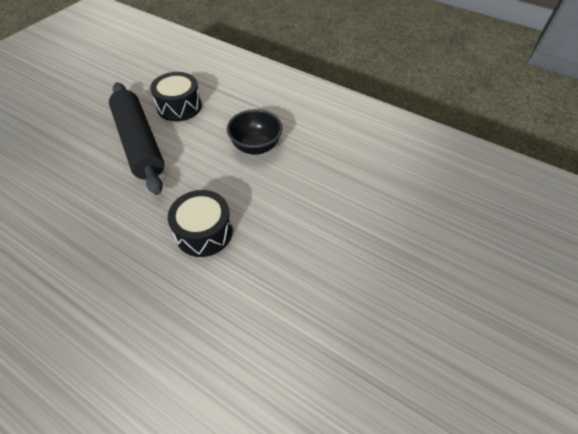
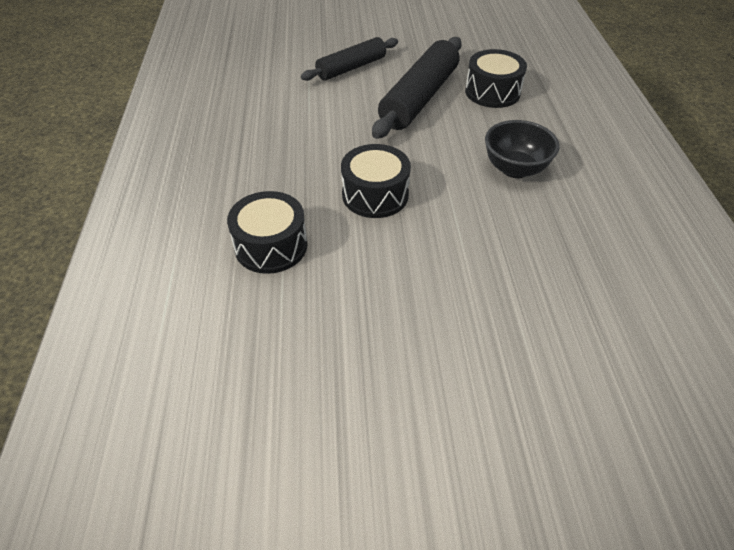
camera: 55 degrees right, 5 degrees down
(57, 156) = (351, 68): none -> black rolling pin
(188, 333) = (271, 246): none -> black drum

